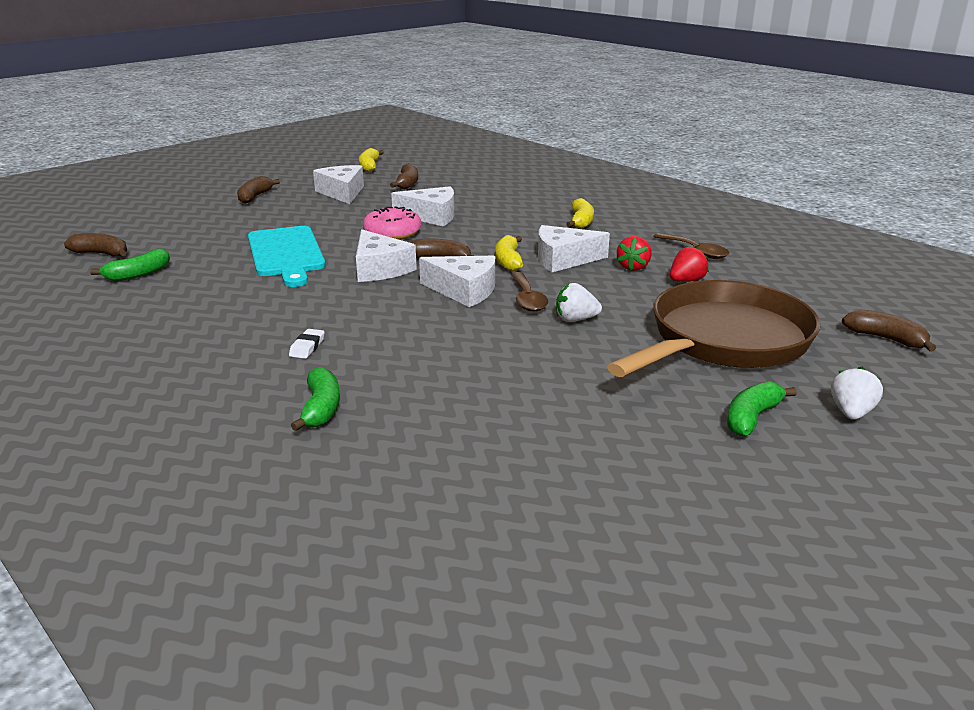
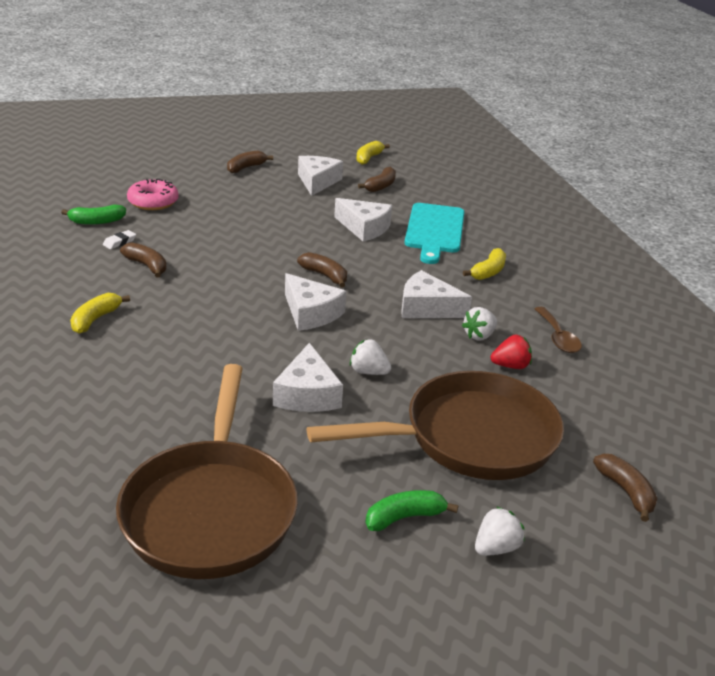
camera: 25 degrees right, 5 degrees up
(101, 254) = (90, 194): brown banana -> brown banana (147, 266)
(286, 254) = (214, 233): turquoise cutting board -> turquoise cutting board (434, 230)
(307, 347) = (146, 327): white eraser -> white eraser (119, 242)
(321, 408) = (104, 383): green banana -> none
(380, 269) = (268, 270): white cheese -> white cheese (307, 394)
(392, 233) = (315, 236): pink donut -> pink donut (153, 202)
(508, 261) = (378, 295): yellow banana -> yellow banana (95, 319)
(527, 299) = (352, 338): brown spoon -> none
(573, 477) = (211, 509): none -> brown pan
(633, 267) = (479, 335): red strawberry -> white strawberry

